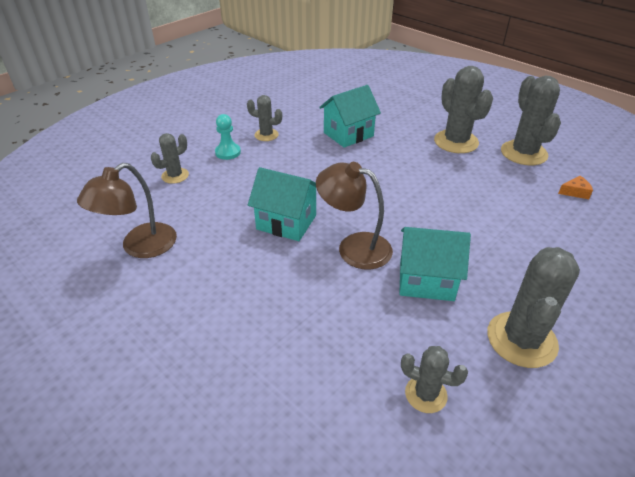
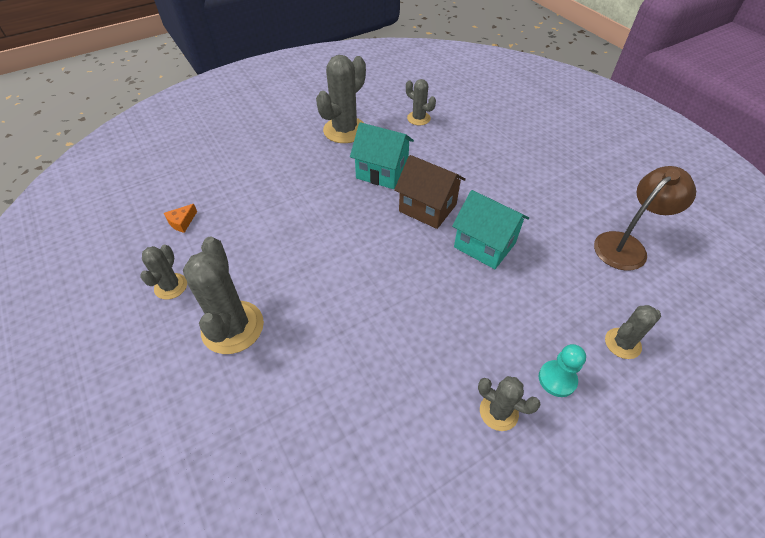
camera: 165 degrees left, 10 degrees up
(348, 134) = (371, 381): turquoise house -> none
(354, 247) = (427, 208): brown lamp -> brown house
(523, 153) = (171, 286): grey cactus -> grey cactus, size x0.56
(575, 192) = (182, 222): orange cheese -> orange cheese turned 60 degrees counterclockwise

